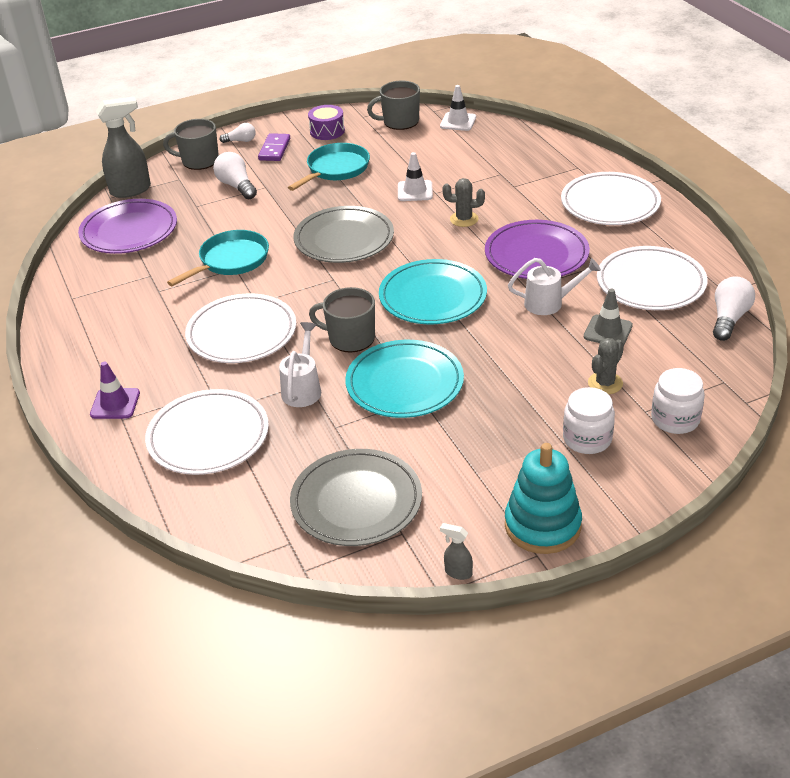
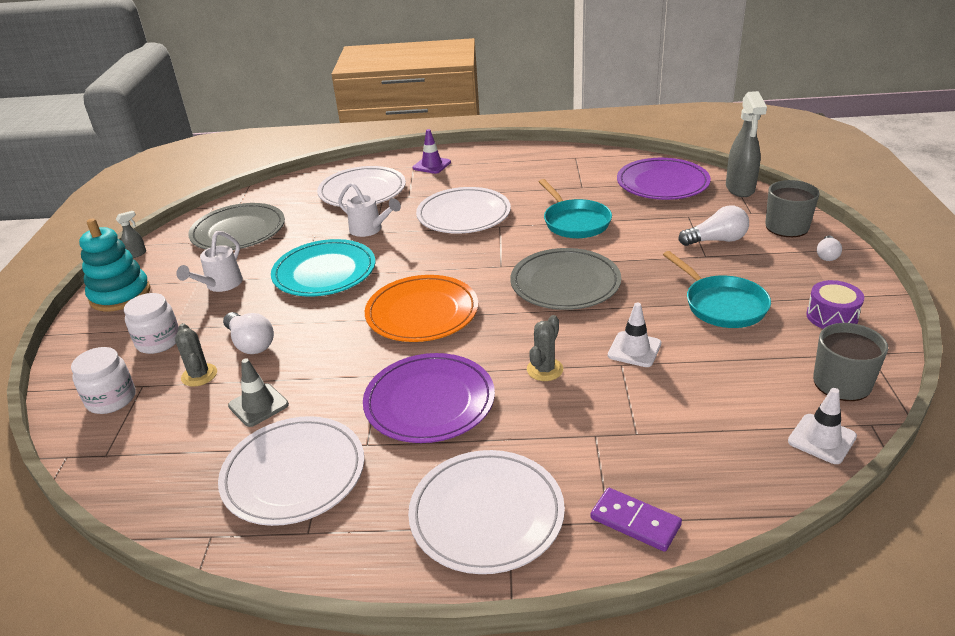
camera: 115 degrees right, 5 degrees down
(274, 149) = (794, 273): purple domino -> purple domino (635, 522)
(350, 338) = (407, 259): grey mug -> none
(433, 296) = (422, 313): turquoise plate -> orange plate
(549, 303) = (339, 382): white watering can -> white watering can (220, 285)
(729, 319) = (171, 511): white light bulb -> white light bulb (250, 343)

